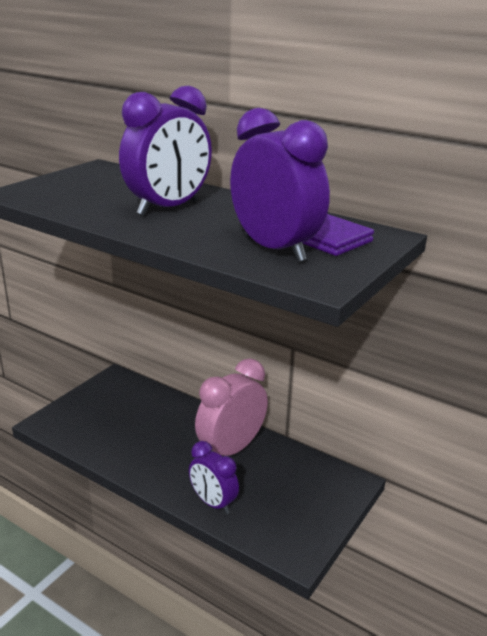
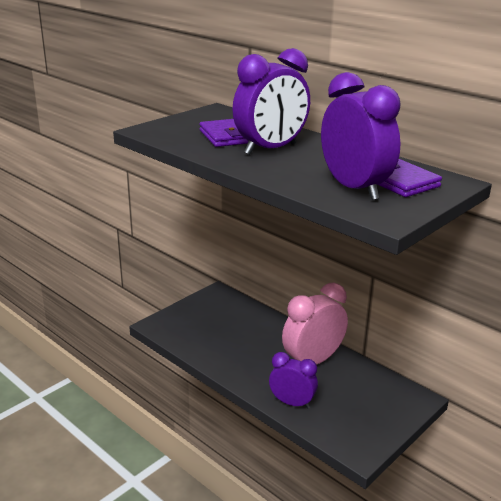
camera: 10 degrees right, 0 degrees up
(114, 196) = (227, 136): none -> purple wallet
(213, 503) = (292, 403): purple clock -> purple clock turned 150 degrees clockwise

